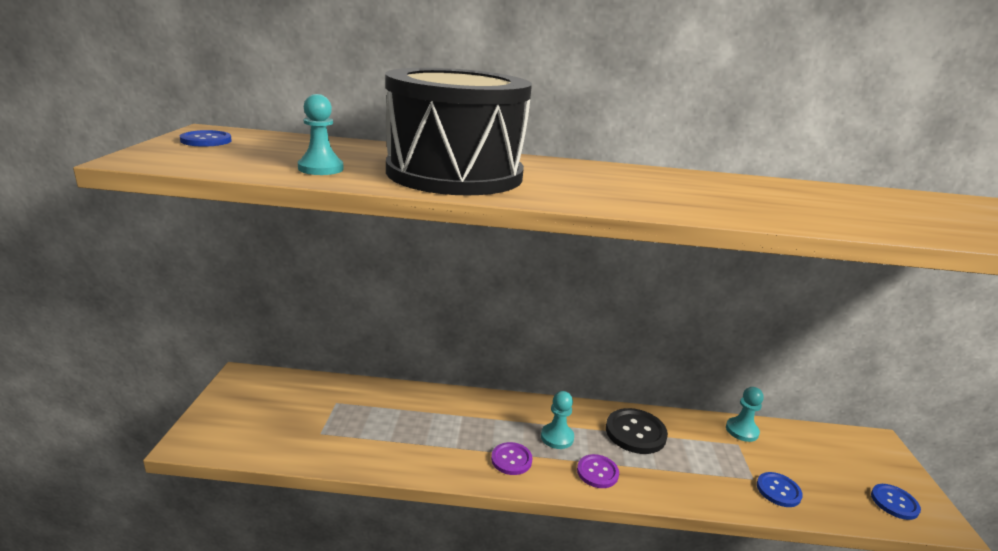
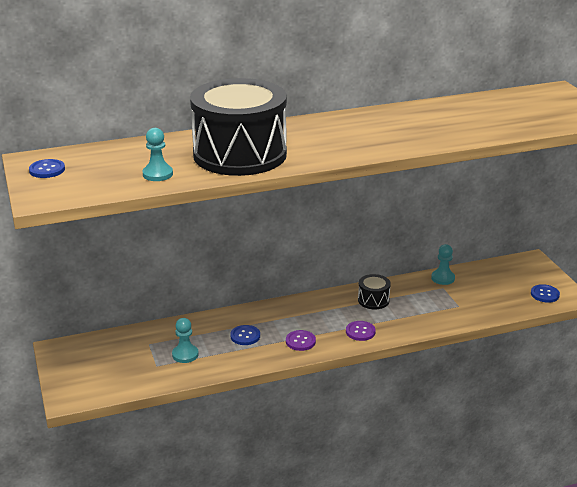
camera: 20 degrees left, 5 degrees up
(557, 437) = (322, 319): turquoise pawn -> turquoise pawn (185, 355)
(635, 432) = (373, 300): black button -> black drum
(778, 490) = (475, 308): blue button -> blue button (245, 336)

